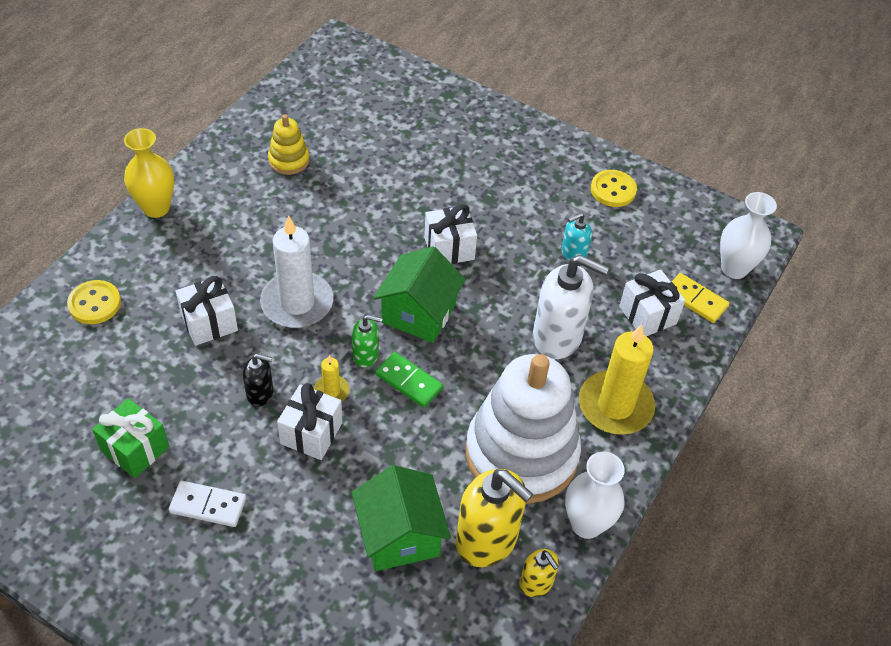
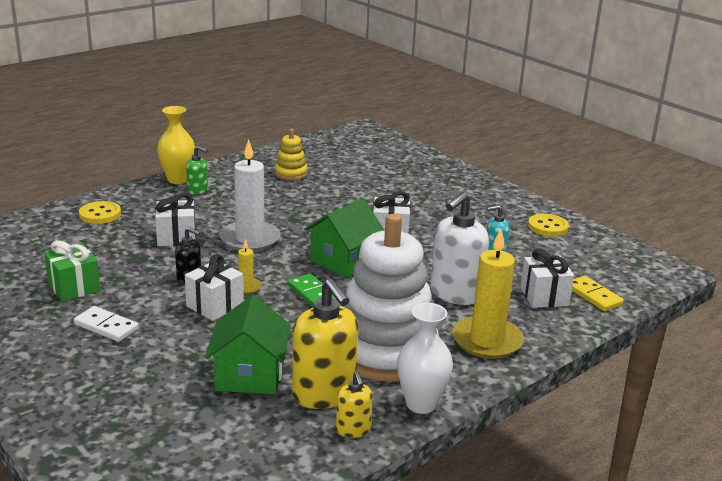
camera: 20 degrees right, 25 degrees down
(366, 355) = (286, 274): green soap dispenser -> green soap dispenser (198, 190)
(557, 337) = (455, 294): white soap dispenser -> white soap dispenser turned 90 degrees clockwise
(734, 268) = (639, 285): white vase -> none

